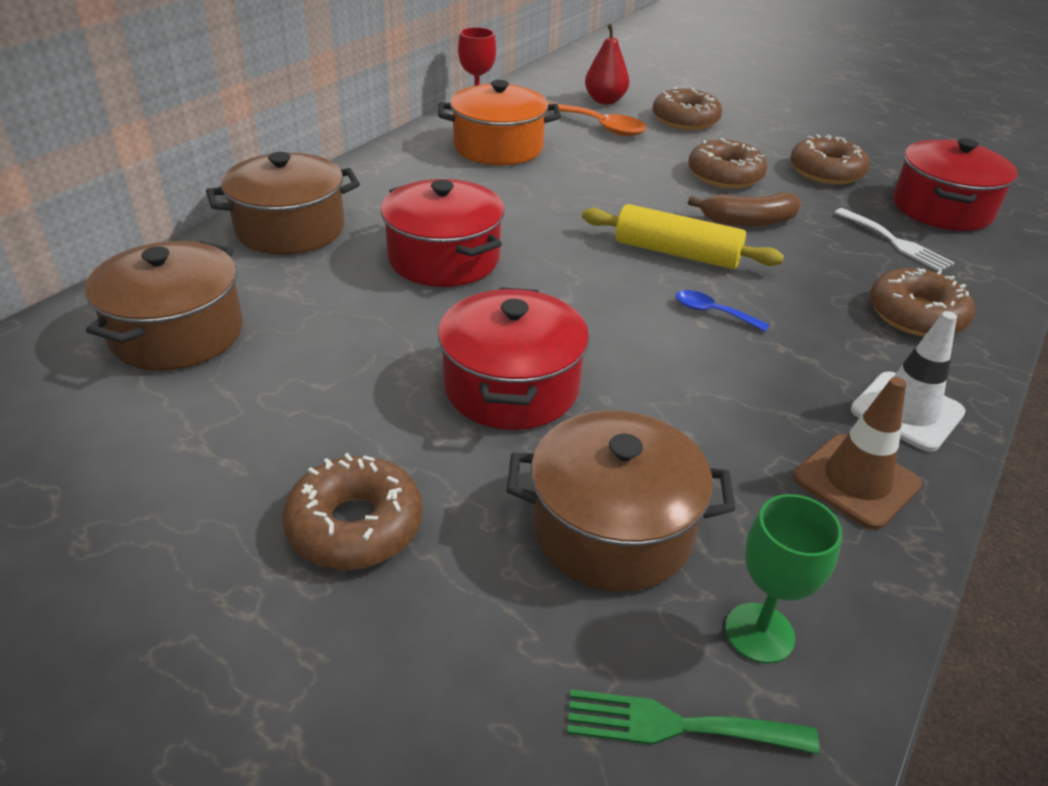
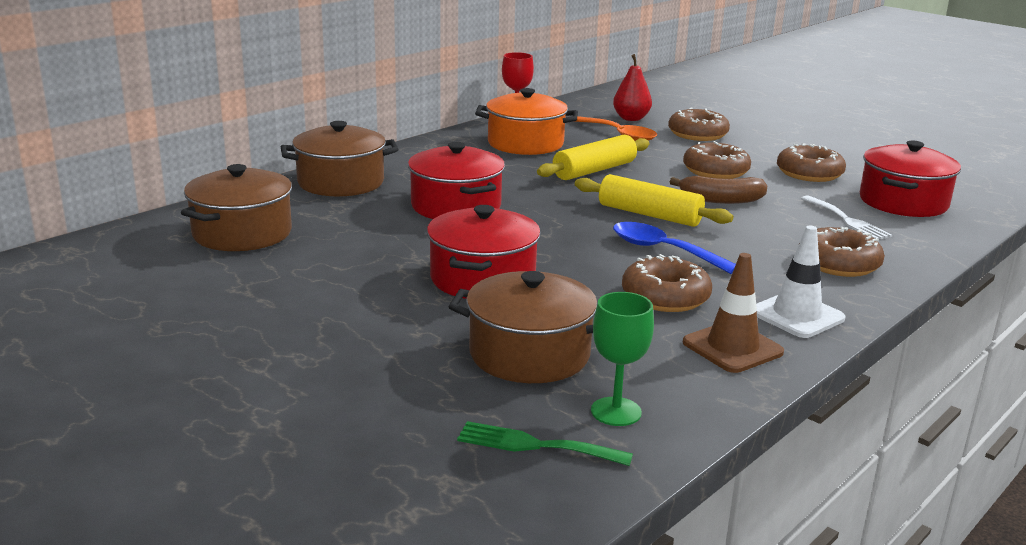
camera: 10 degrees right, 15 degrees down
(355, 525) = (343, 337): brown donut -> brown donut (665, 297)
(590, 185) = (594, 170): none -> yellow rolling pin
(713, 313) = (663, 250): blue spoon -> blue spoon, size x1.75

